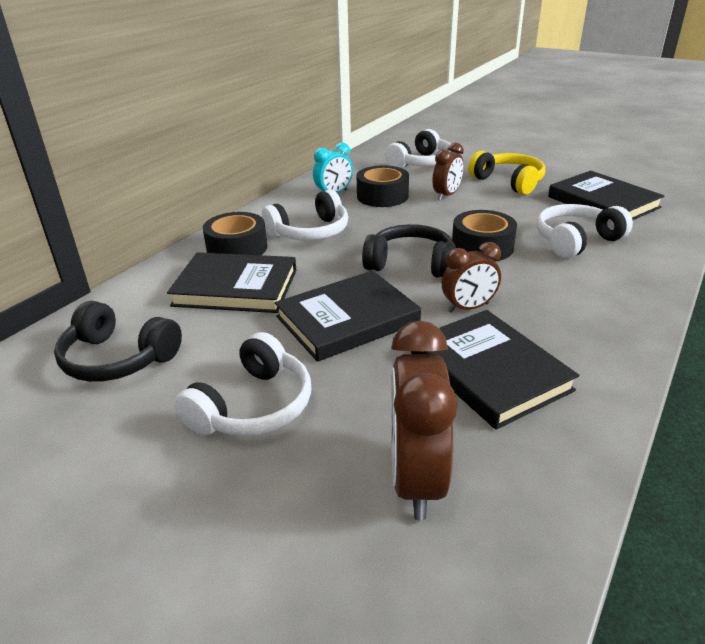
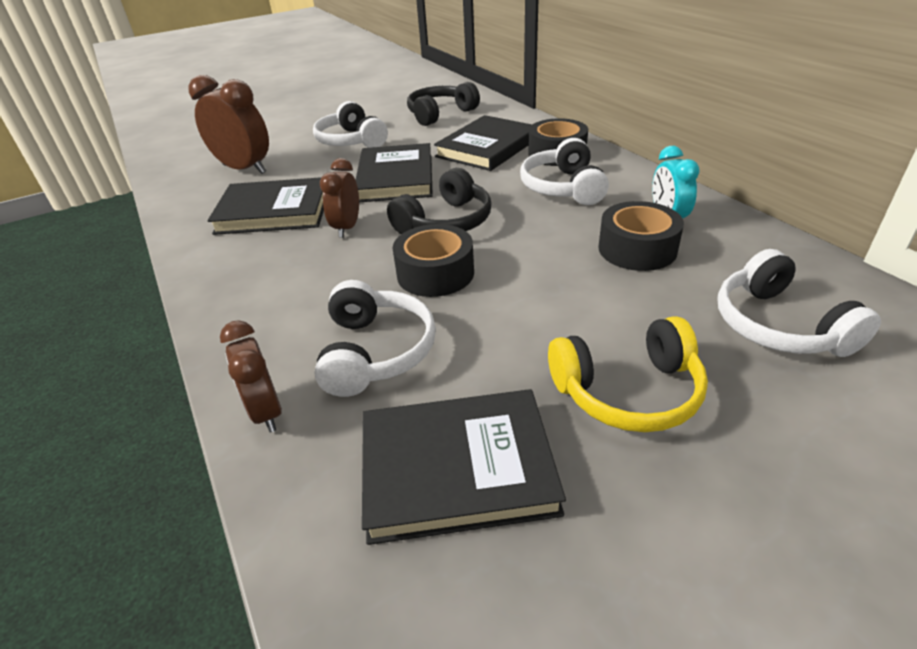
camera: 120 degrees right, 5 degrees up
(446, 195) = (607, 301): brown clock -> brown clock (266, 411)

